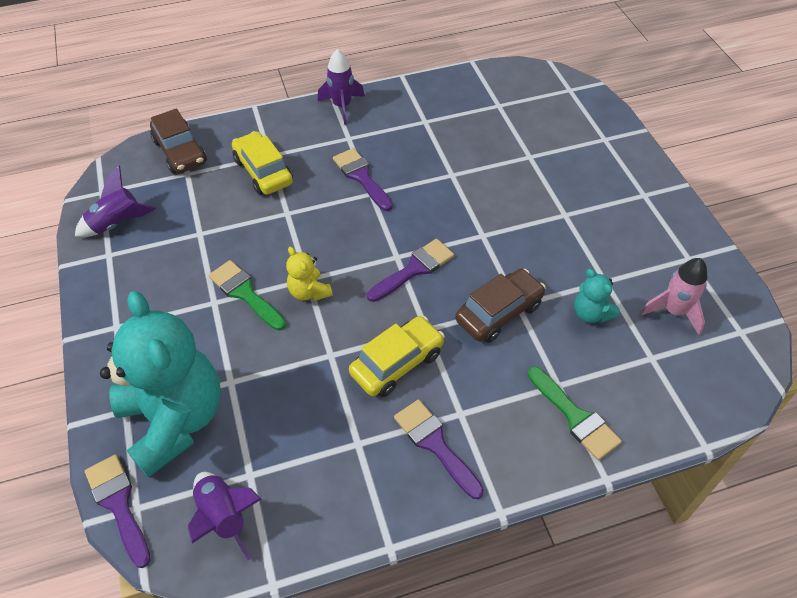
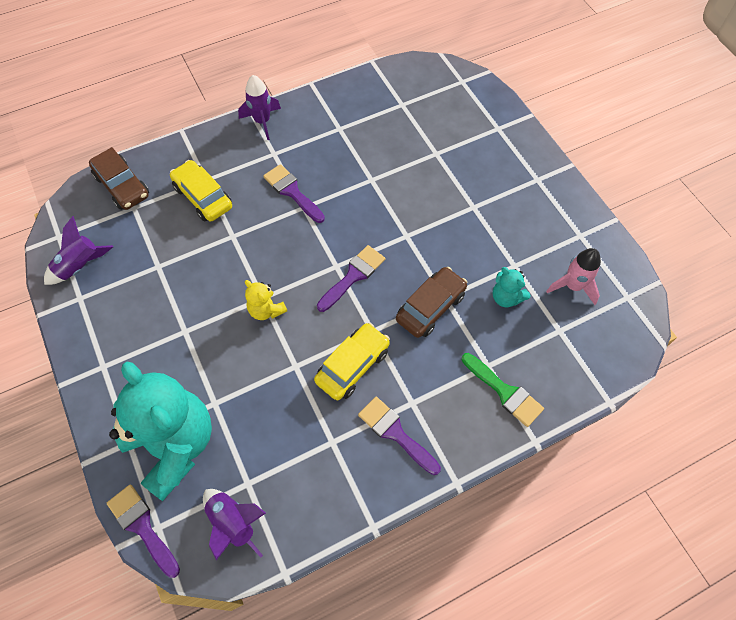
camera: 10 degrees left, 10 degrees up
(245, 293) = (210, 319): green brush -> none

